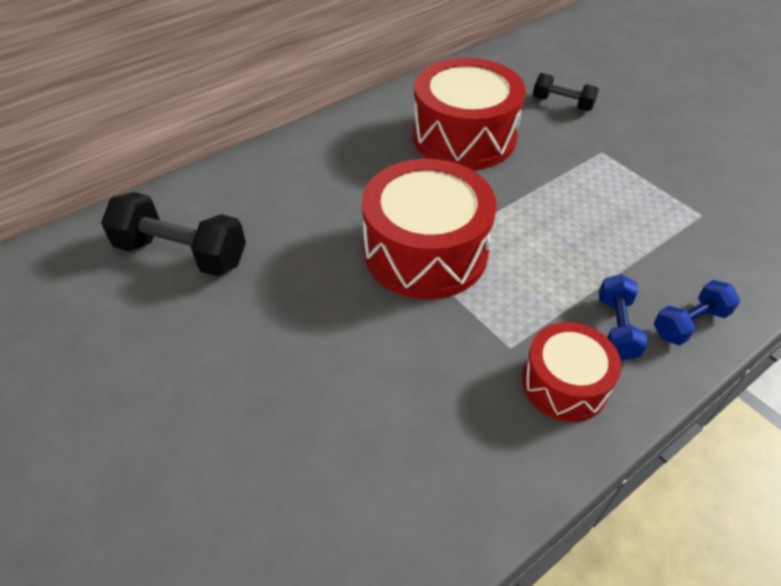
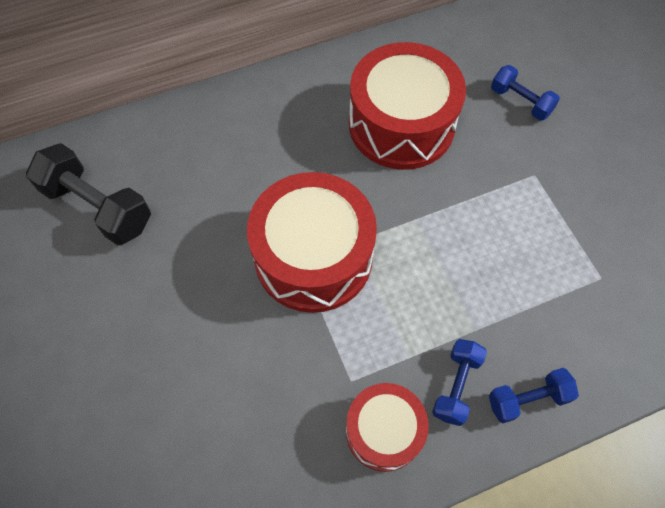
camera: 15 degrees right, 15 degrees up
(562, 104) = (520, 102): black dumbbell -> blue dumbbell

